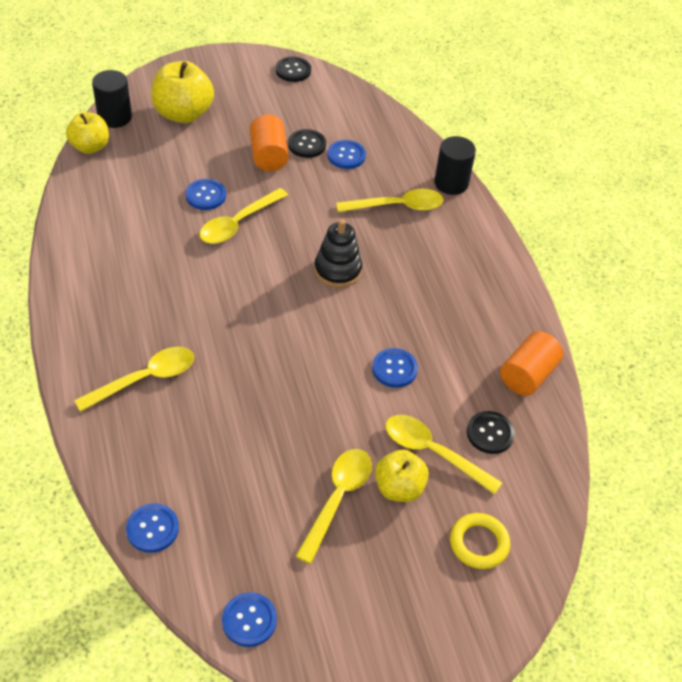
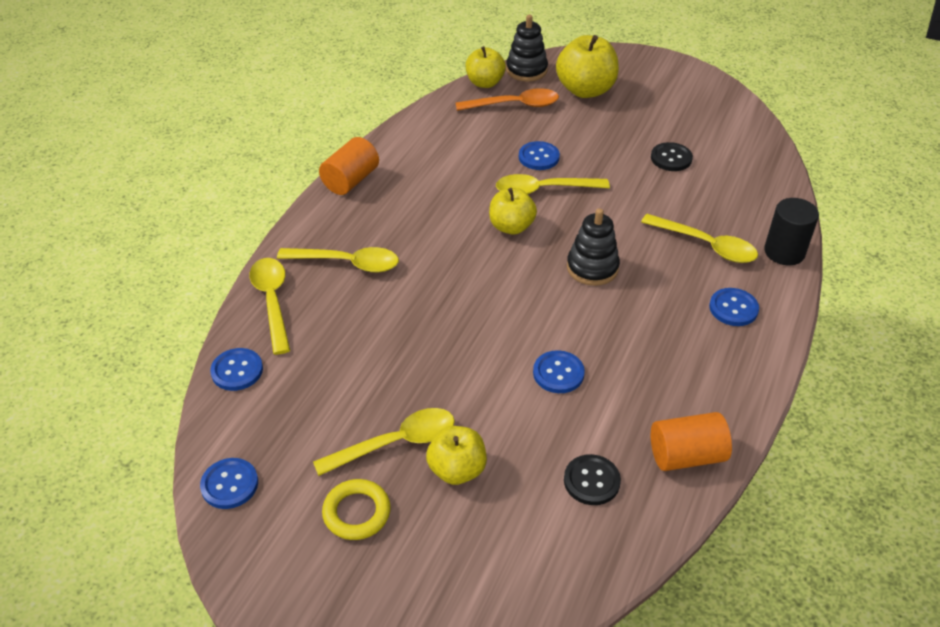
camera: 45 degrees right, 5 degrees down
(114, 117) = (526, 70): black cylinder -> black stacking toy
(137, 156) = (514, 105): none -> orange spoon
(245, 270) = (511, 227): none -> yellow apple
(268, 156) = (626, 151): orange cylinder -> orange cylinder (350, 180)
(293, 70) = (721, 96): black button -> none
(346, 155) = (700, 183): blue button -> blue button (733, 308)
(433, 452) = (519, 462): yellow spoon -> yellow spoon (272, 302)
(479, 543) = (478, 564): yellow ring -> yellow ring (356, 512)

